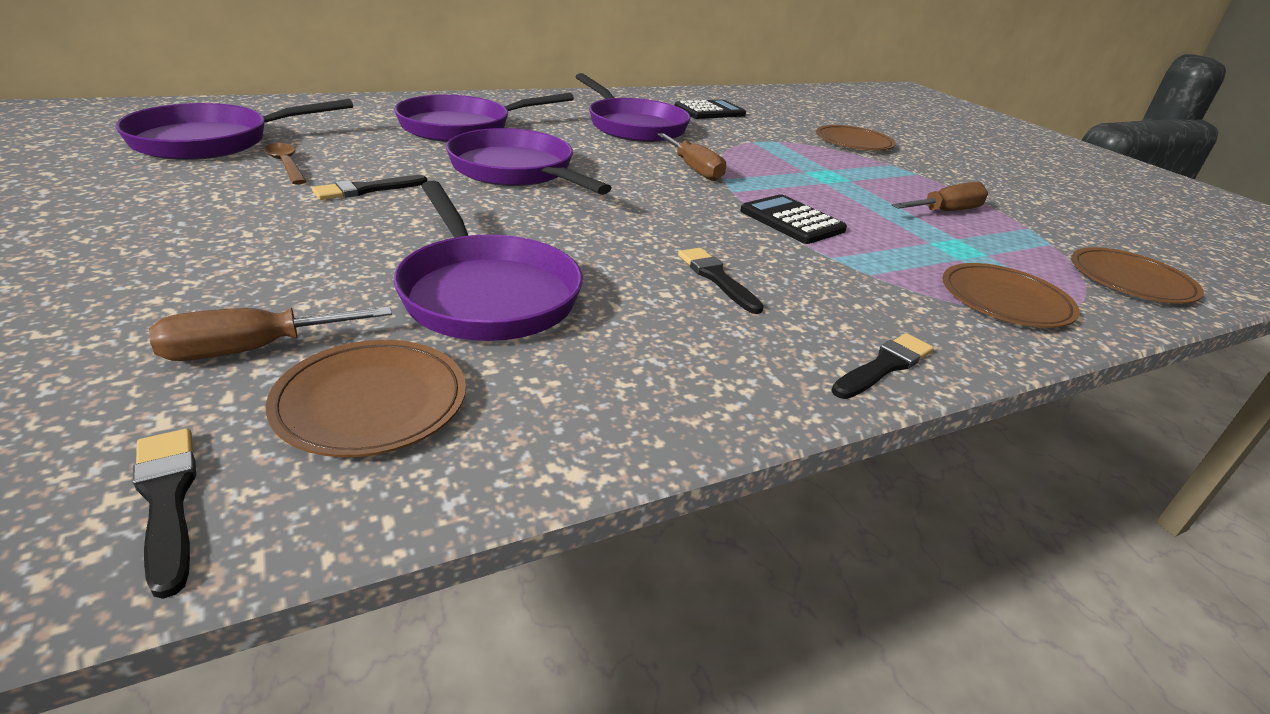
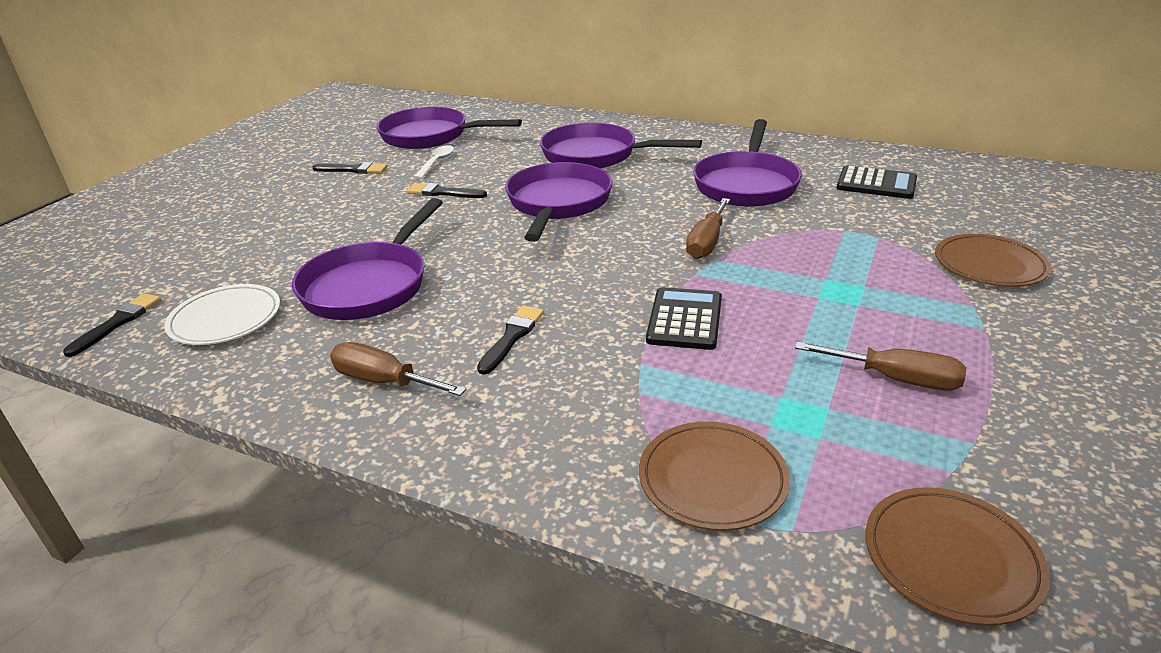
camera: 55 degrees right, 0 degrees up
(252, 350) = (238, 272): brown screwdriver -> brown screwdriver (384, 381)
(286, 165) = (436, 162): brown spoon -> white spoon
(371, 402) = (225, 319): brown plate -> white plate
(884, 366) = (474, 453): black brush -> black brush (353, 170)

